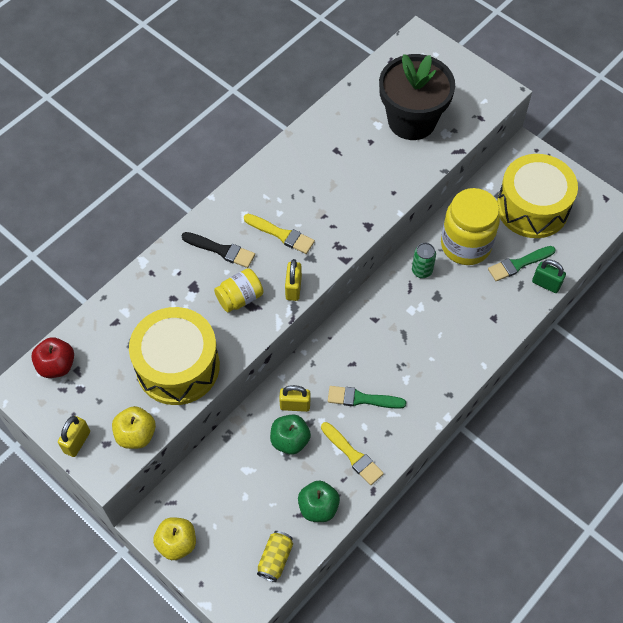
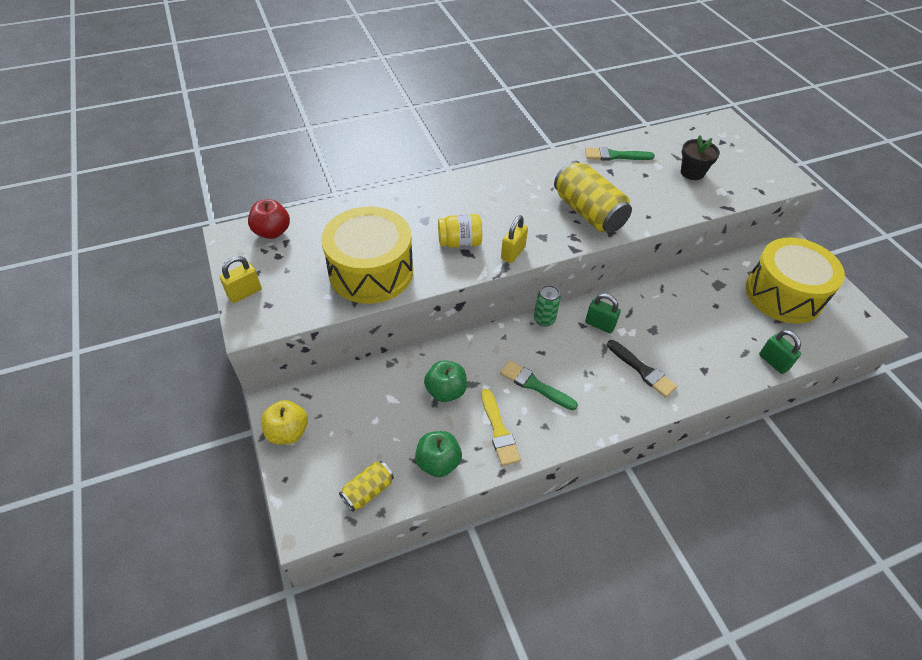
camera: 25 degrees right, 10 degrees down
(136, 435) = (298, 309): yellow apple -> none
(221, 250) = (465, 203): black brush -> black brush (642, 370)
(281, 234) = (525, 211): yellow brush -> none
(295, 405) = (468, 364): yellow padlock -> none
(338, 211) = (588, 212): none -> yellow can
(389, 312) = (599, 324): none -> green padlock
(412, 121) = (692, 173): black flower pot -> black flower pot, size x0.49
(422, 271) = (648, 304): green can -> green can (544, 319)
(465, 245) = (701, 300): yellow jar -> none
(519, 264) = (750, 334): green brush -> green brush (615, 156)

